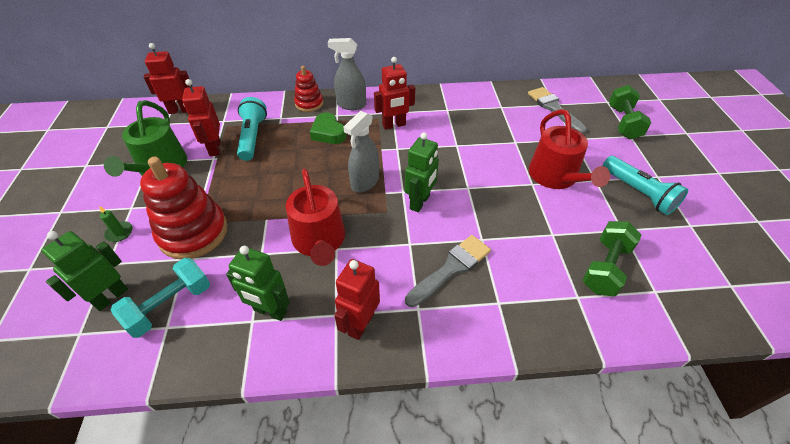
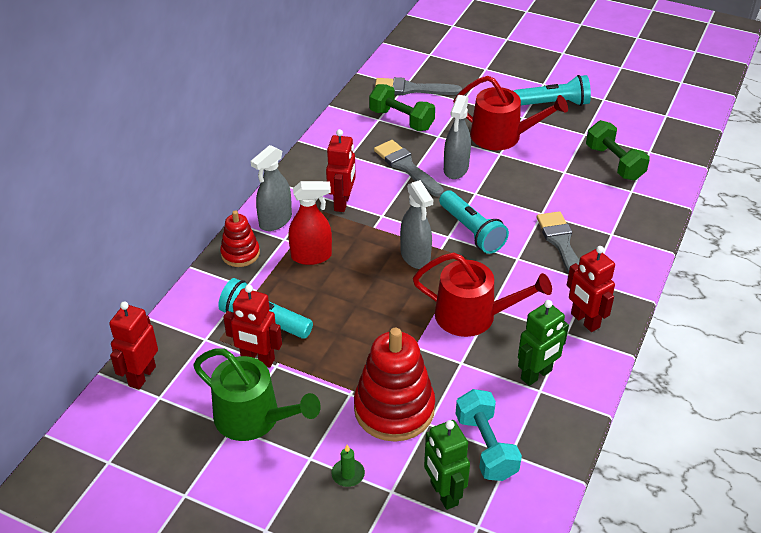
camera: 60 degrees left, 5 degrees down
(328, 133) = (311, 256): green heart -> red spray bottle
(420, 202) = (471, 231): green robot -> turquoise flashlight
(462, 140) = (406, 167): none -> grey brush
(486, 166) = (456, 169): none -> grey spray bottle
(623, 123) = (466, 62): green dumbbell -> green dumbbell (401, 120)

